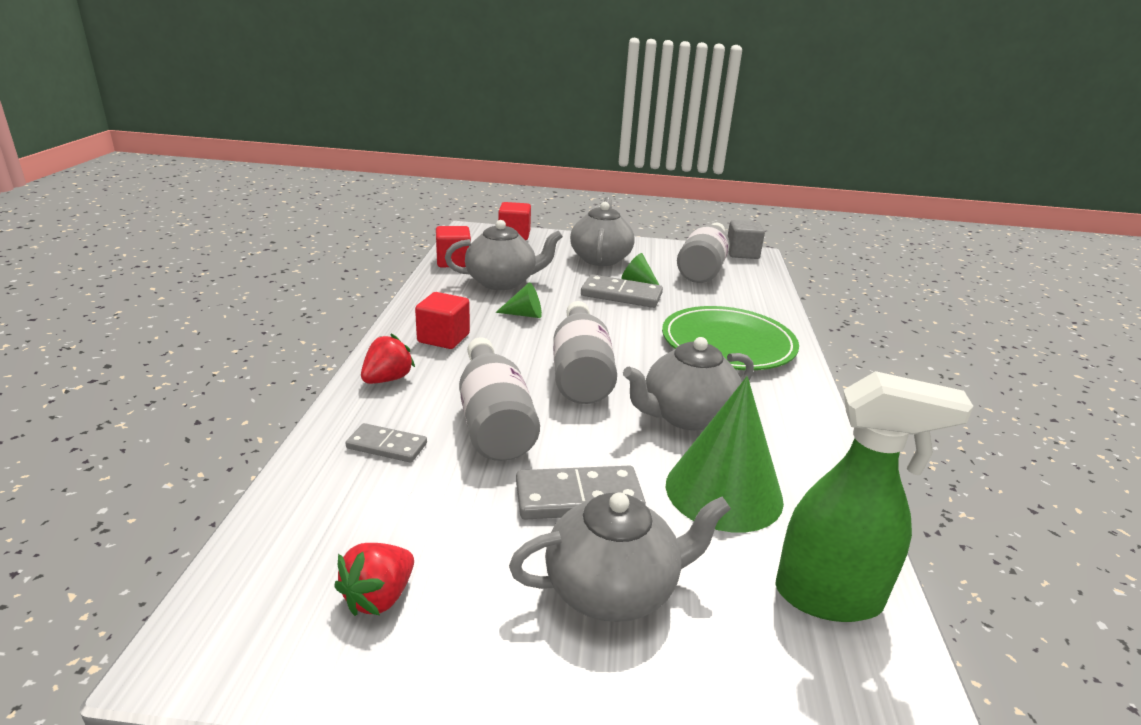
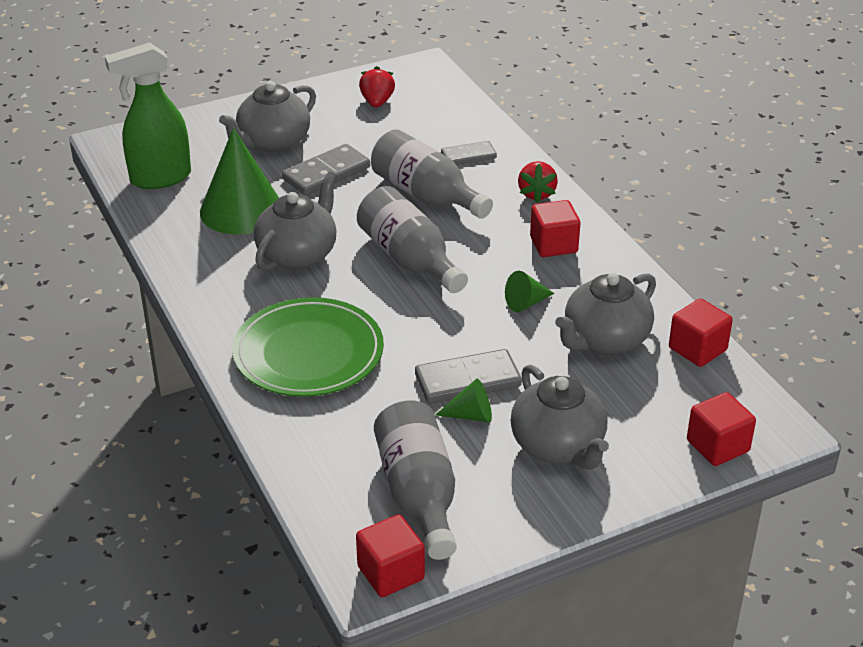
camera: 150 degrees right, 10 degrees up
(742, 253) = (390, 573): grey cube -> red cube

